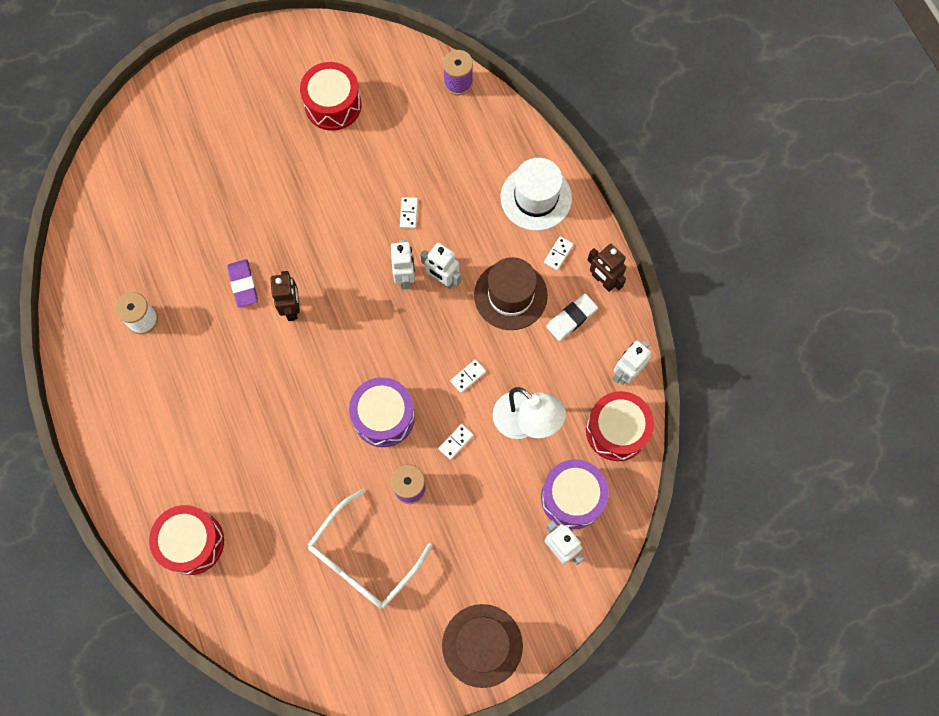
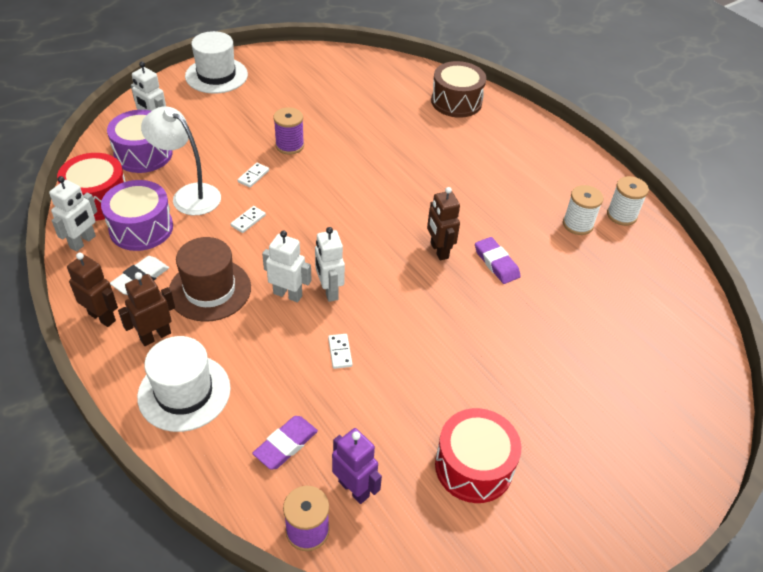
camera: 165 degrees right, 25 degrees down
(91, 325) = (621, 215): none -> white spool
(192, 542) = (456, 102): red drum -> brown drum
(363, 559) = (318, 106): white glasses -> none
(384, 416) = (324, 185): purple drum -> purple drum (141, 228)
(421, 104) = (354, 488): none -> purple robot
(464, 143) = (286, 444): none -> purple eraser
(482, 645) = (216, 75): brown hat -> white hat
(558, 254) = (155, 336): white domino -> brown robot

